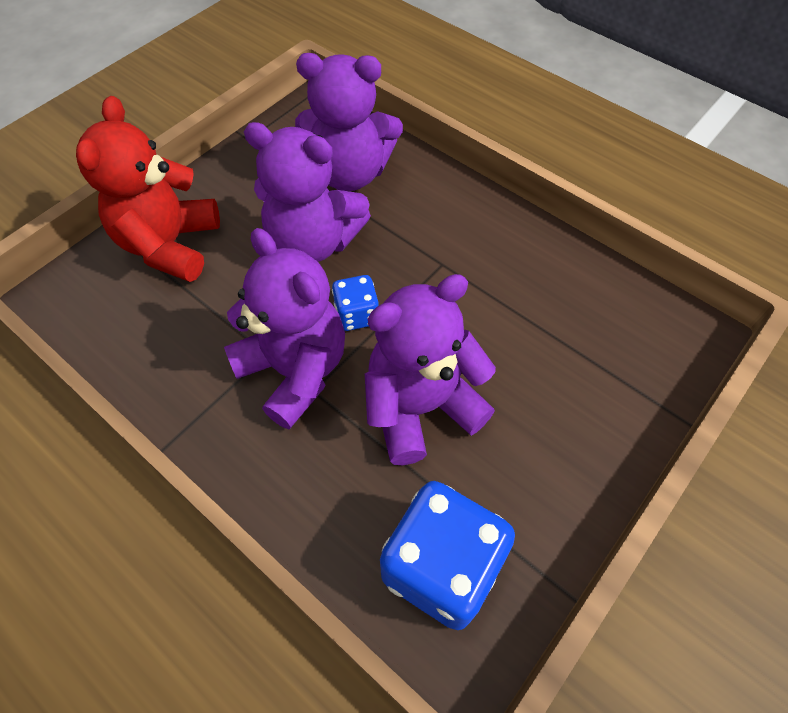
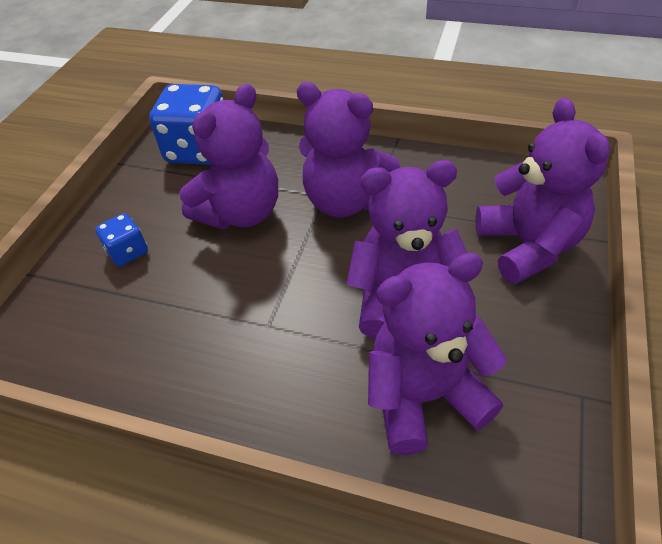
camera: 160 degrees right, 10 degrees down
(170, 245) = (528, 246): red teddy bear -> purple teddy bear
(356, 315) = (323, 253): blue dice -> blue dice (128, 252)

